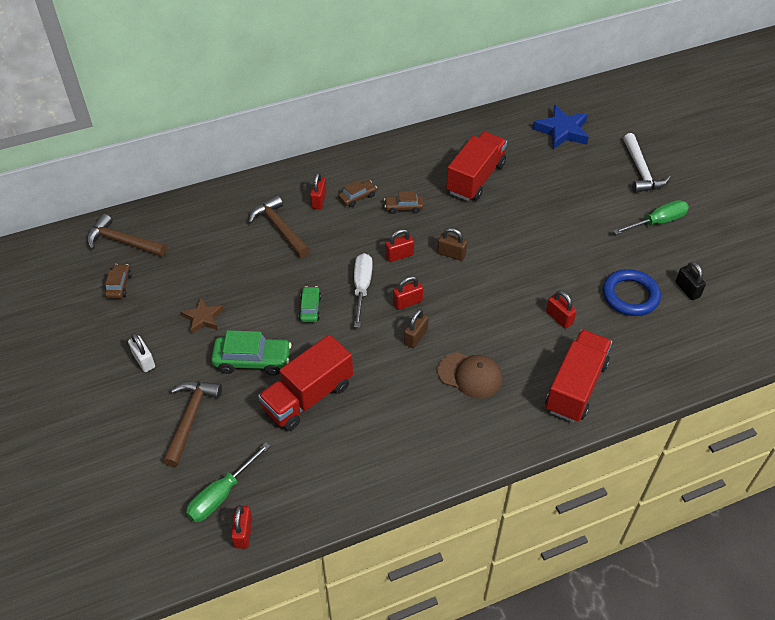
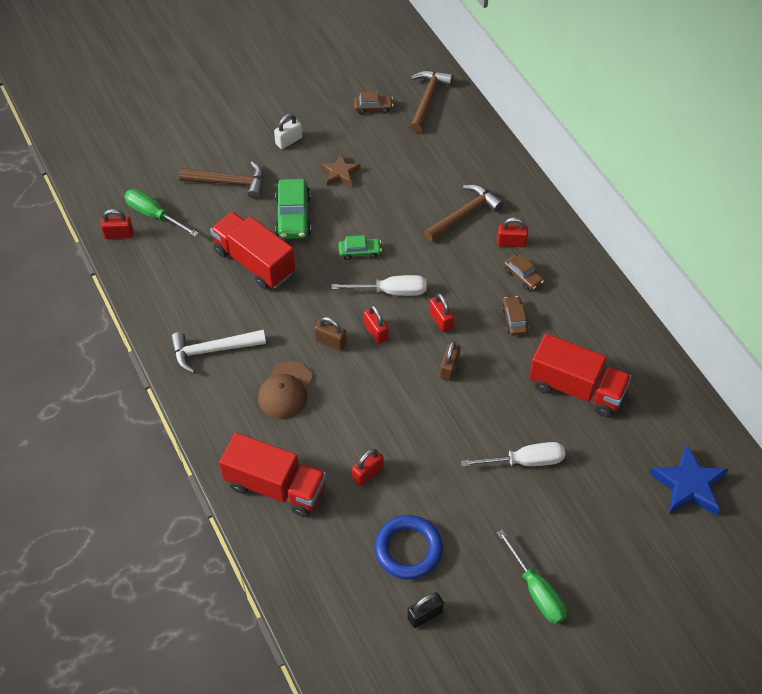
camera: 85 degrees right, 5 degrees up
(544, 216) = (525, 461): none -> white screwdriver
(641, 171) = (630, 578): white hammer -> white hammer (212, 350)

